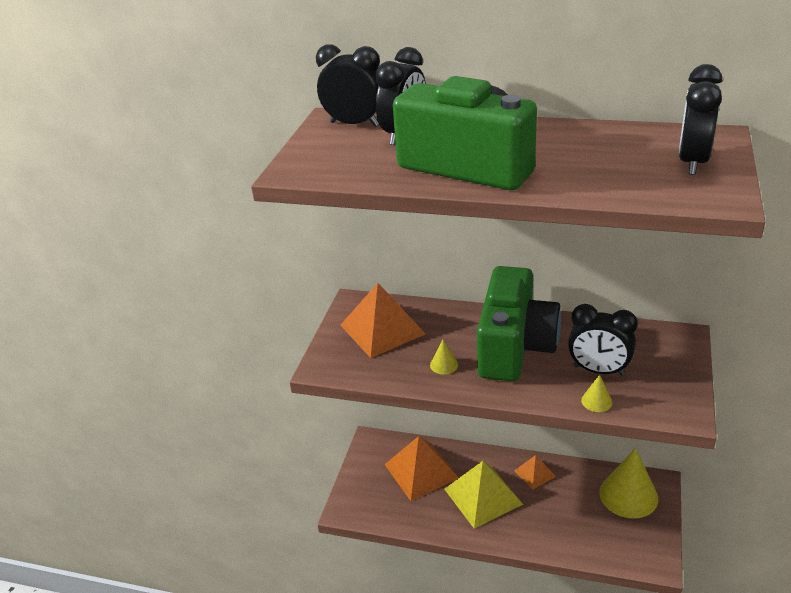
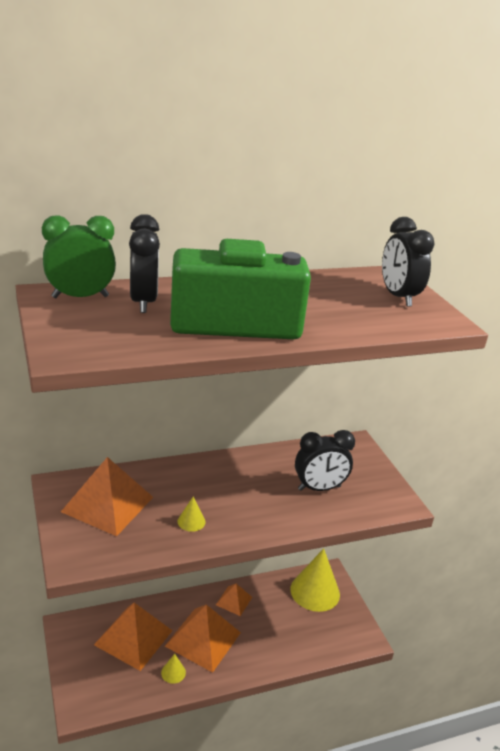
camera: 40 degrees left, 5 degrees down
(354, 124) = (80, 297): black clock -> green clock
(483, 496) = (203, 639): yellow pyramid -> orange pyramid
(515, 347) = (240, 487): green camera -> none
(596, 401) = (336, 514): yellow cone -> yellow cone (173, 672)

